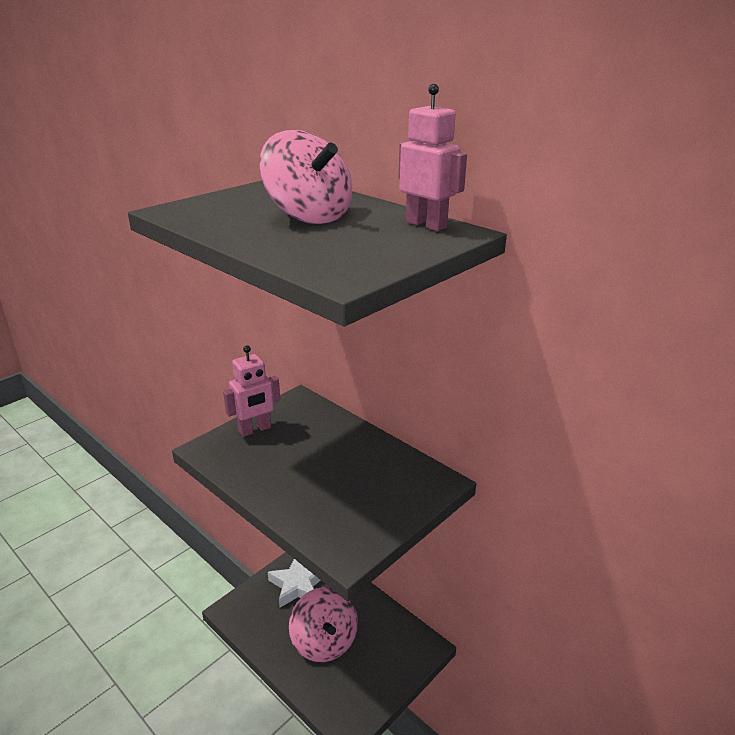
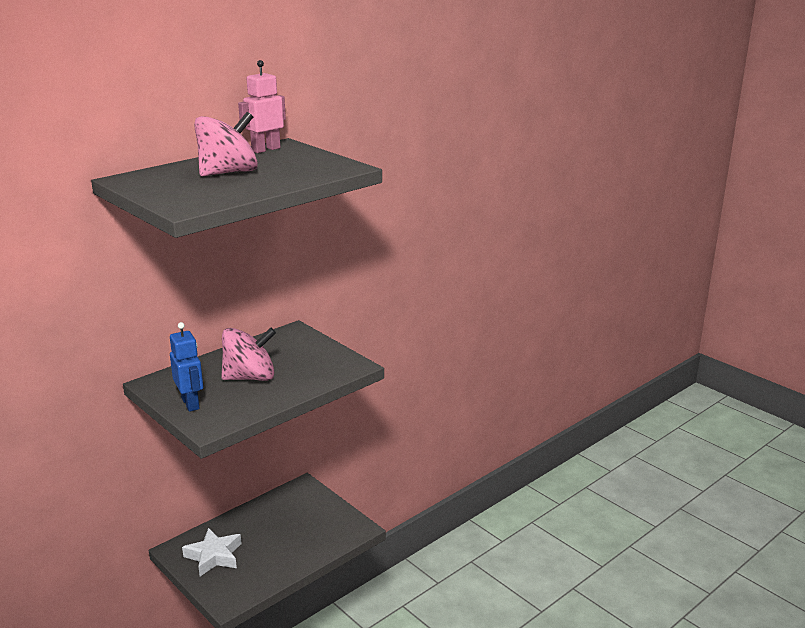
camera: 85 degrees left, 5 degrees down
(255, 430) = (190, 403): pink robot -> blue robot
(324, 641) = (282, 540): pink spinning top -> pink spinning top (250, 377)

